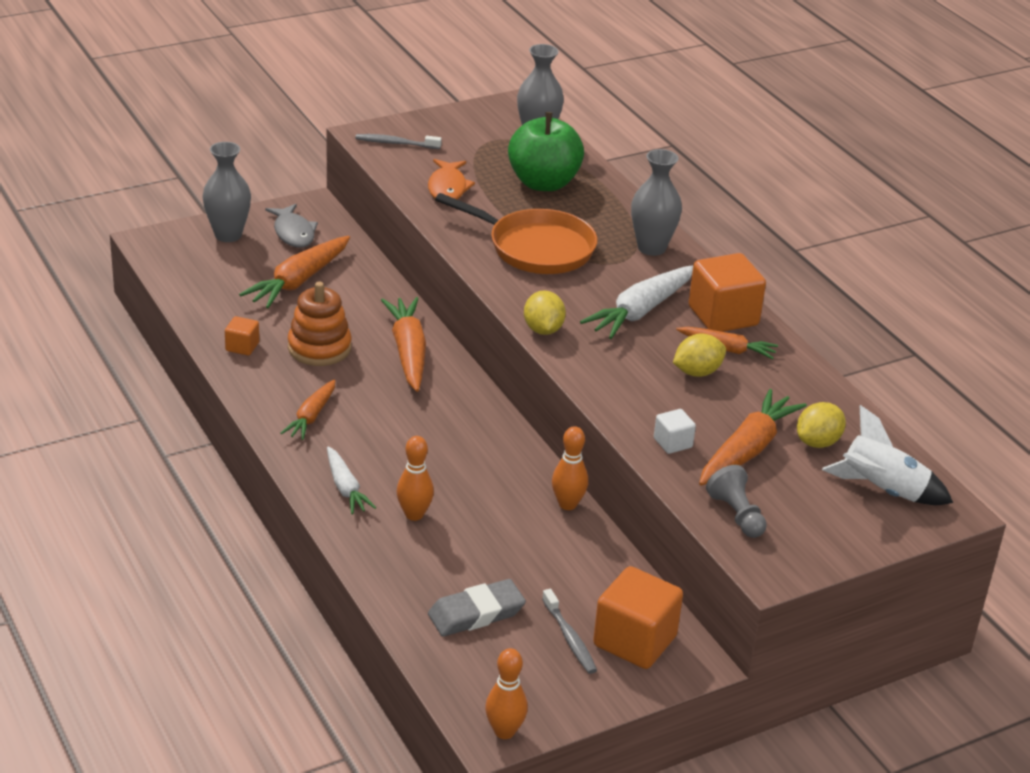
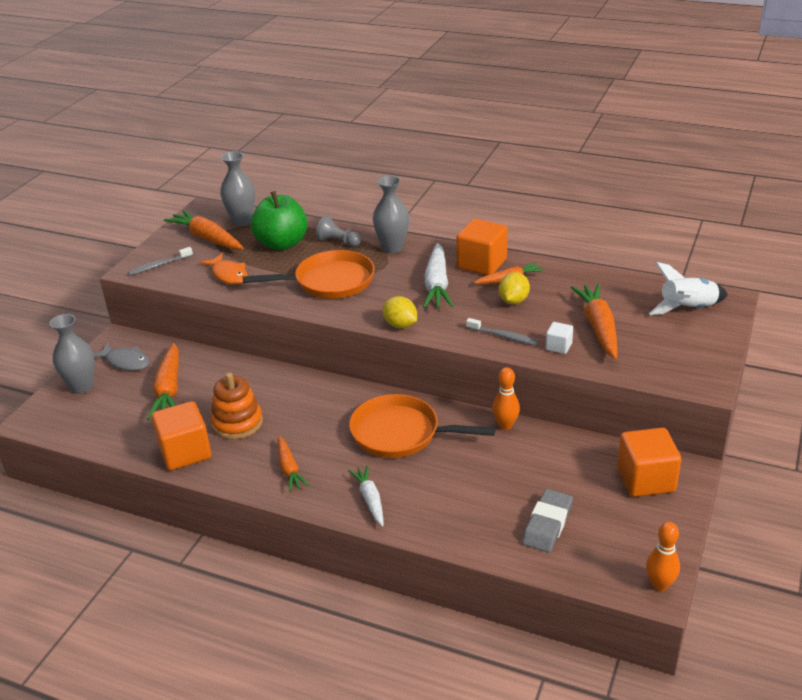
camera: 35 degrees left, 0 degrees up
(242, 347) = (185, 452): orange cube -> orange cube, size x2.02
(345, 488) = (370, 500): white carrot -> white carrot turned 135 degrees counterclockwise
(408, 352) = (296, 393): orange carrot -> orange carrot (207, 238)
(414, 514) = (432, 489): orange bowling pin -> none
(455, 448) = (400, 433): none -> orange pan
(569, 638) = (613, 502): grey toothbrush -> grey toothbrush (503, 336)
(736, 515) = (646, 365): grey pawn -> grey pawn (338, 242)
(818, 442) = (623, 302): yellow lemon -> none

